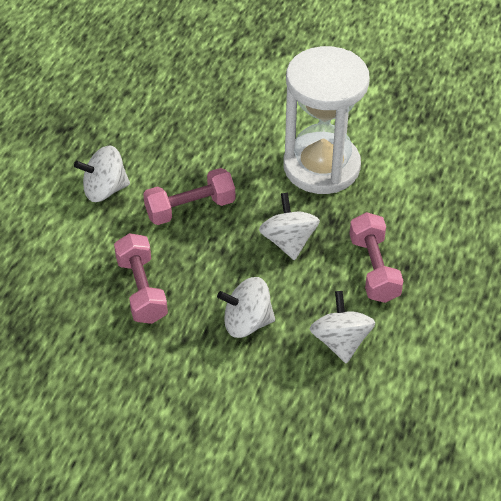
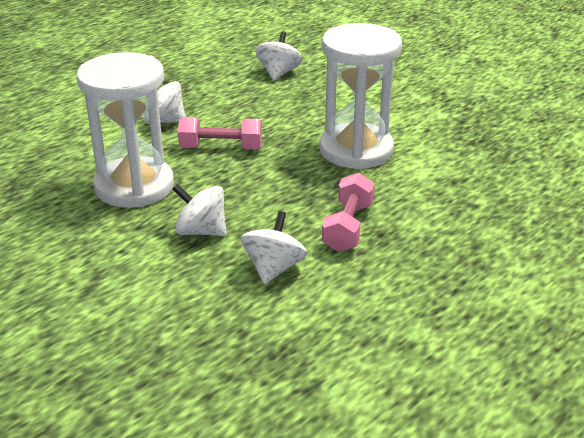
camera: 25 degrees right, 15 degrees down
(141, 290) = (134, 186): pink dumbbell -> white hourglass
(288, 241) = (285, 189): white spinning top -> white spinning top (278, 73)

